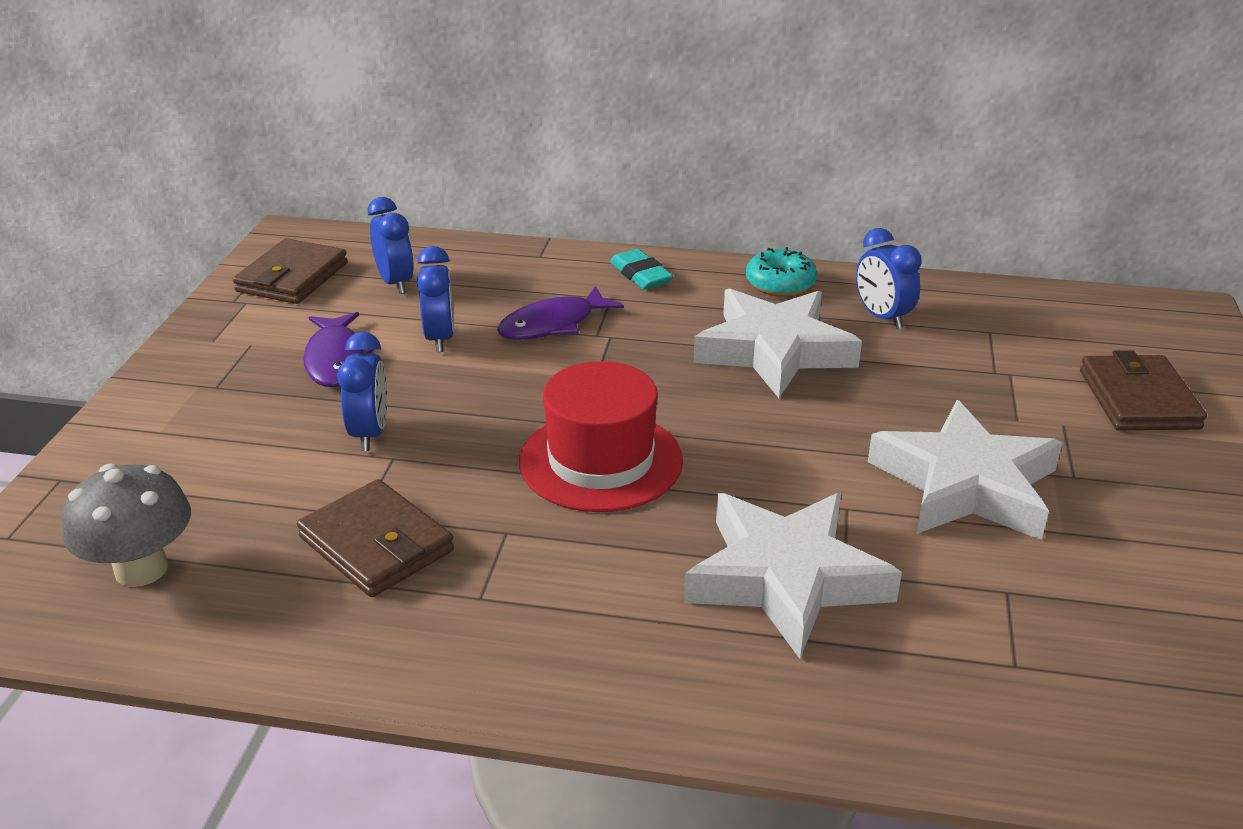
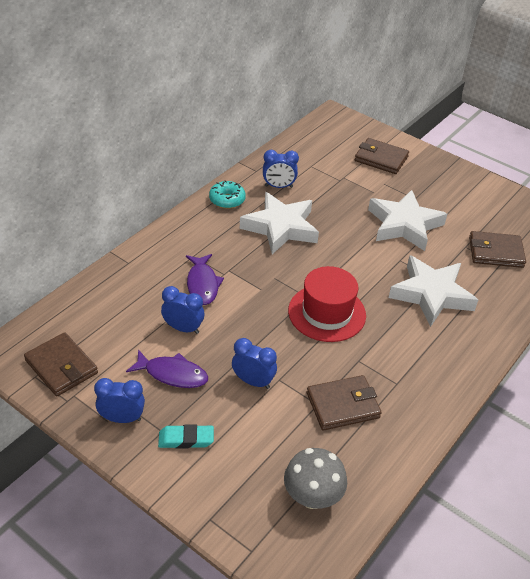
camera: 65 degrees left, 10 degrees up
(395, 283) = (108, 326): blue clock -> blue clock (122, 418)
(640, 275) = (180, 237): turquoise eraser -> turquoise eraser (186, 439)
(1049, 647) = (495, 252): none -> brown wallet

